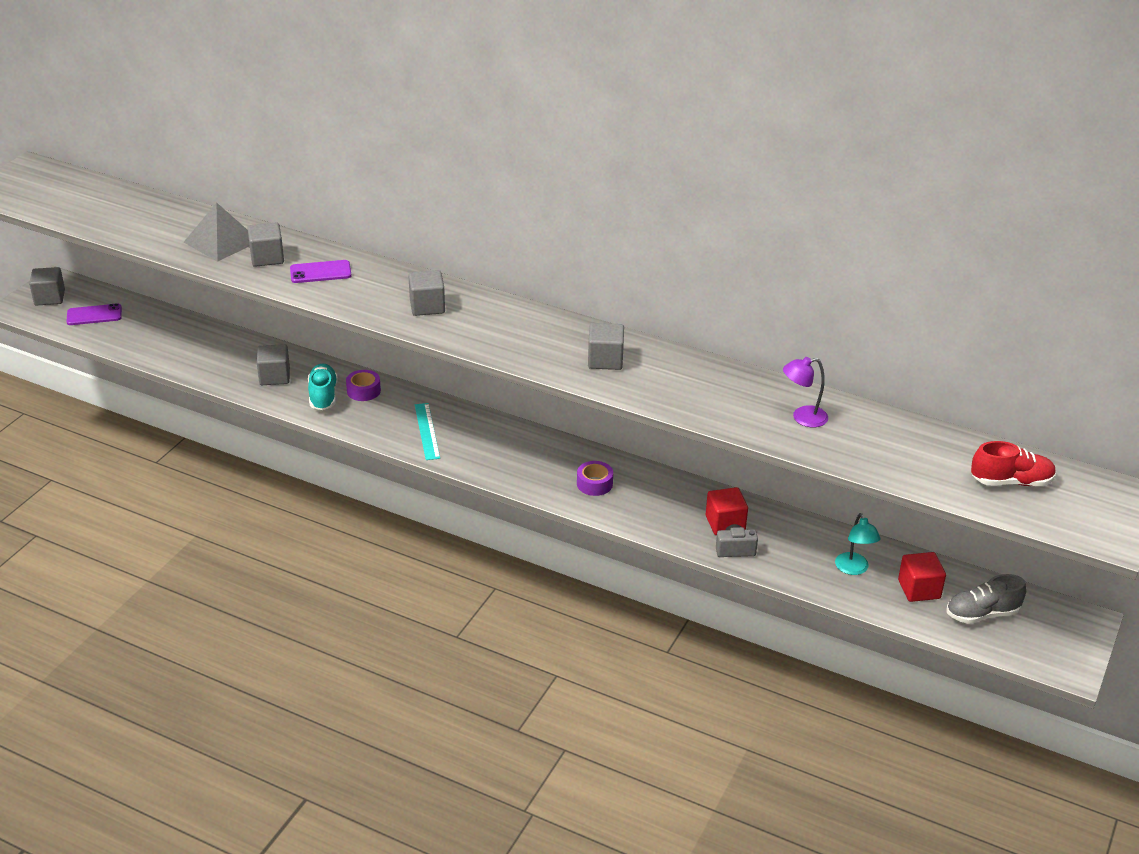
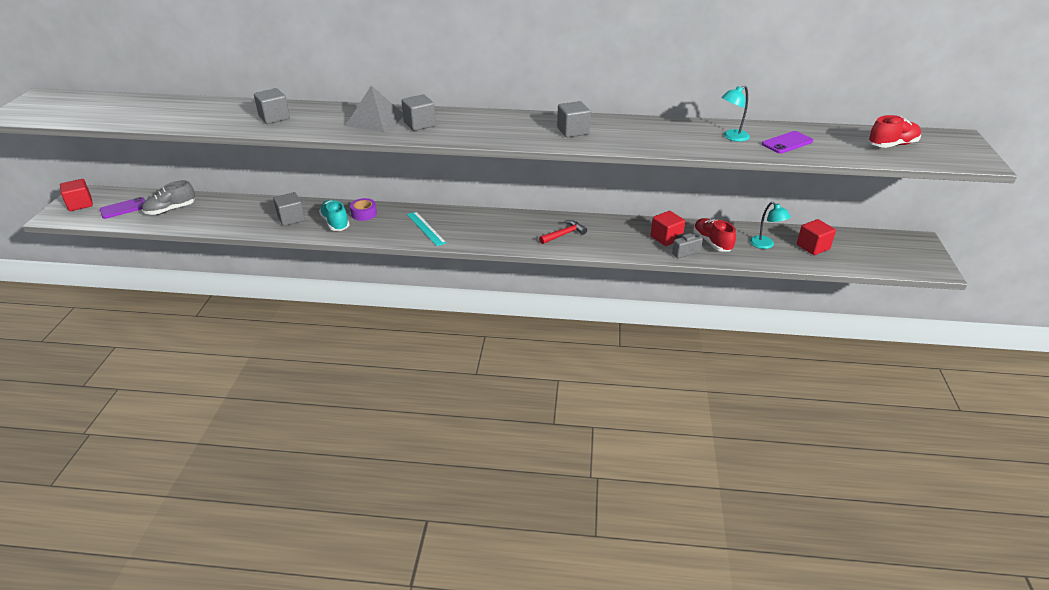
camera: 20 degrees left, 0 degrees up
(49, 298) = (80, 204): grey cube -> red cube
(221, 241) = (230, 114): grey pyramid -> grey pyramid (375, 120)
(320, 272) = (323, 119): purple phone -> purple phone (787, 143)
(594, 484) = (564, 234): purple tape -> red hammer
(782, 546) = (712, 242): none -> red shoe
(802, 417) = (732, 137): purple lamp -> turquoise lamp
(982, 614) = (860, 252): grey shoe -> grey shoe (171, 210)

